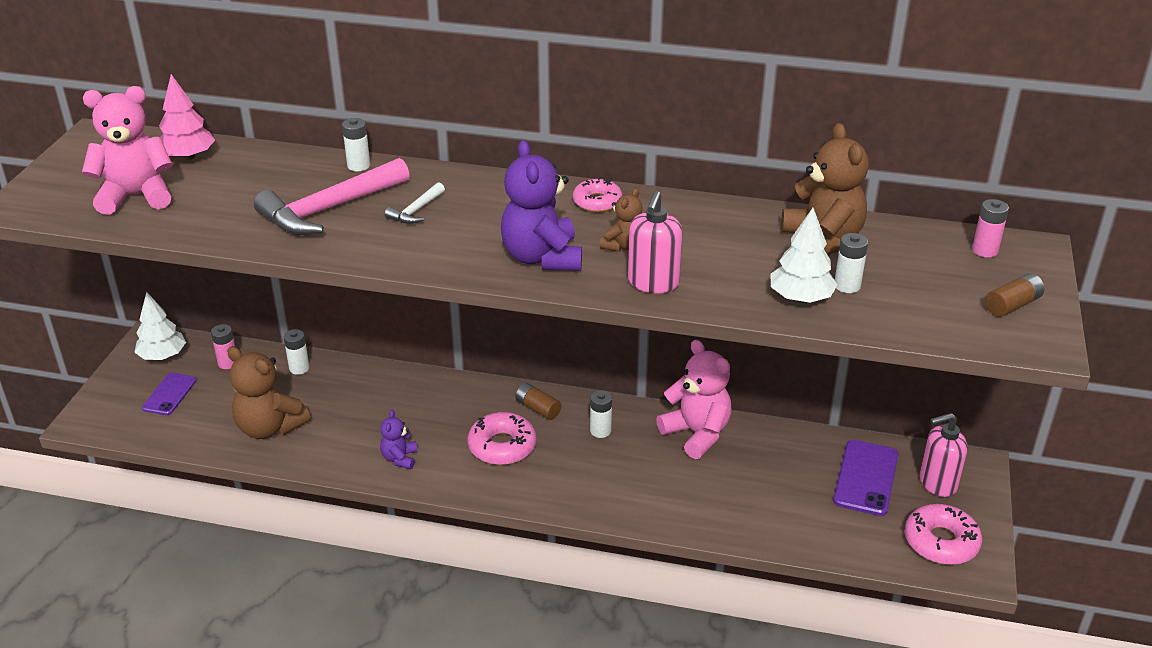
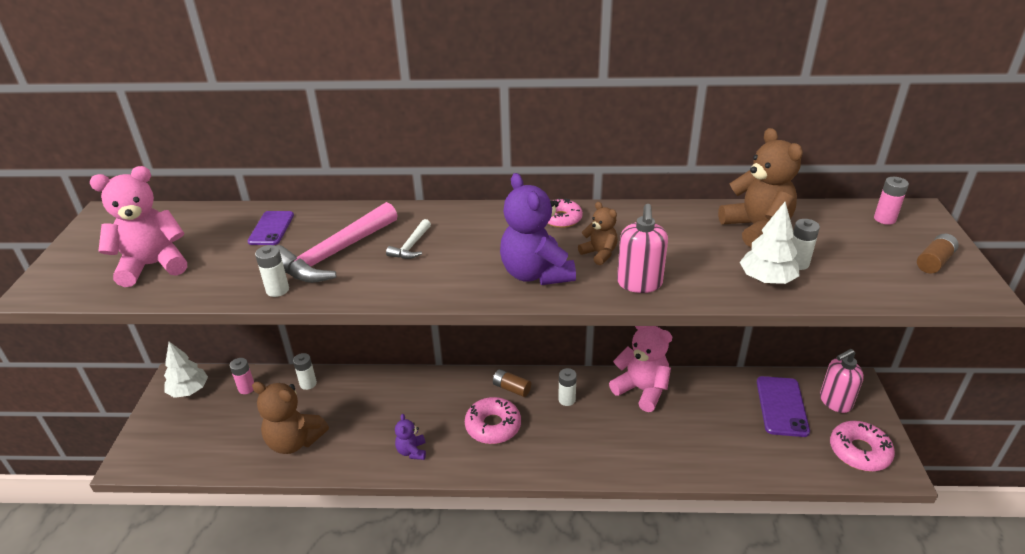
camera: 10 degrees left, 0 degrees up
(169, 394) = (201, 424): purple phone -> purple phone (271, 228)
(188, 157) = (195, 224): pink tree -> none
(358, 166) = (348, 213): white battery -> white battery (277, 290)
(623, 246) = (599, 253): brown teddy bear -> brown teddy bear turned 60 degrees counterclockwise

